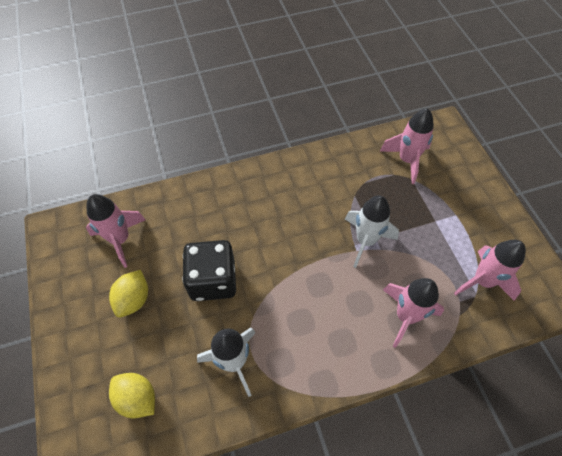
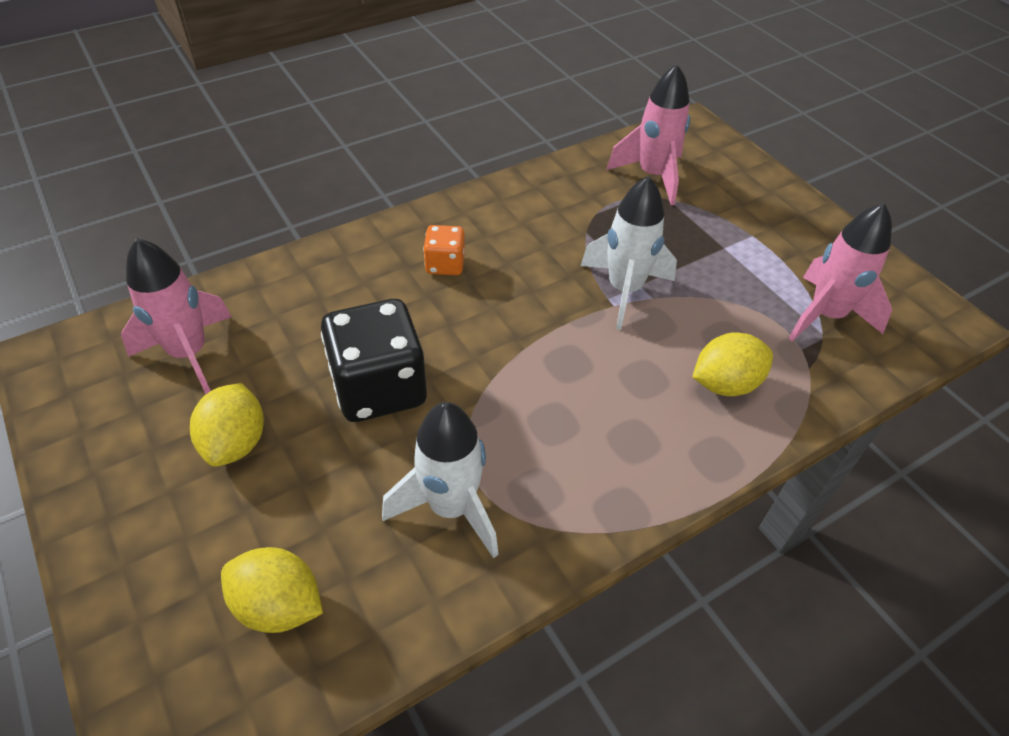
camera: 15 degrees left, 10 degrees down
(267, 205) = (445, 264): none -> orange dice
(406, 316) = (725, 384): pink rocket -> yellow lemon

